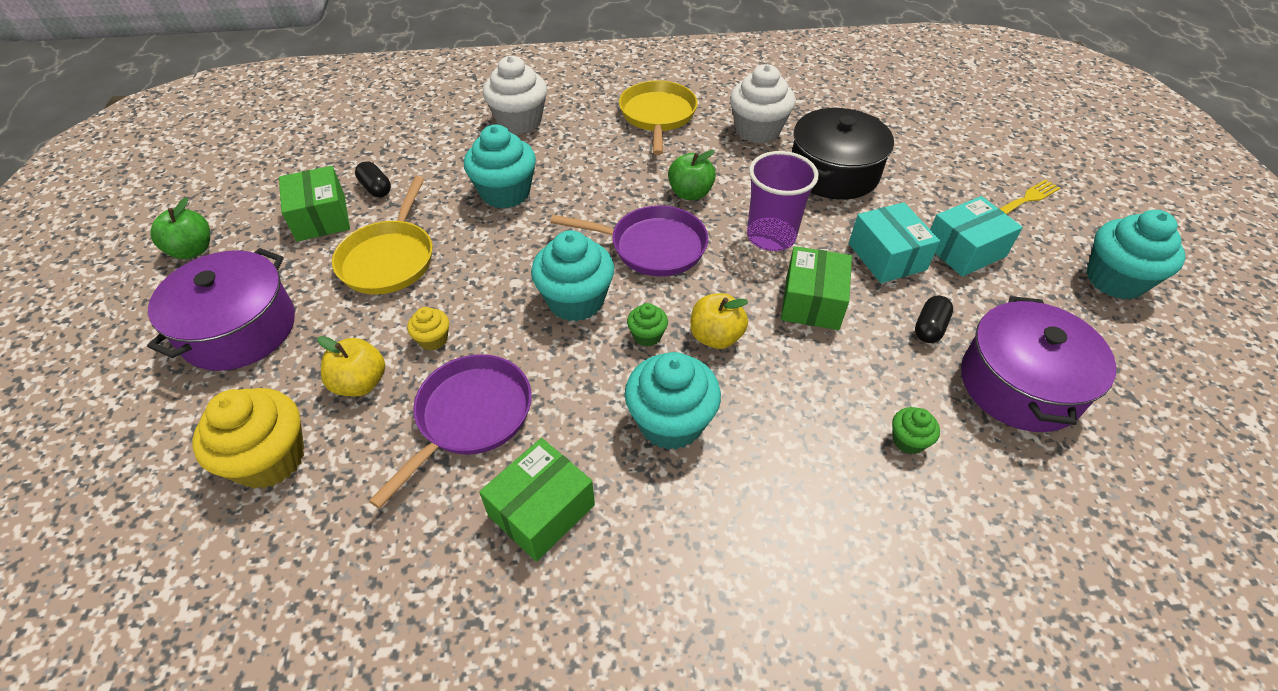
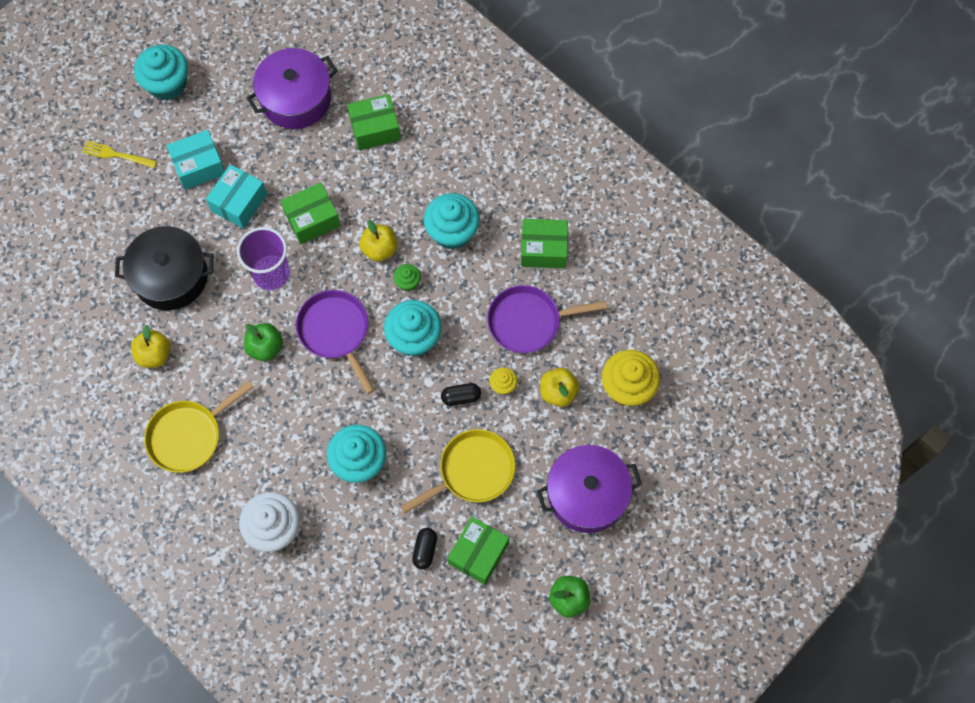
camera: 130 degrees left, 20 degrees up
(757, 130) = (154, 354): white cupcake -> yellow apple
(908, 440) = (375, 129): green cupcake -> green box
(929, 328) = (286, 154): black capsule -> black capsule (461, 397)
(964, 250) = (199, 166): turquoise box -> turquoise box turned 45 degrees counterclockwise

